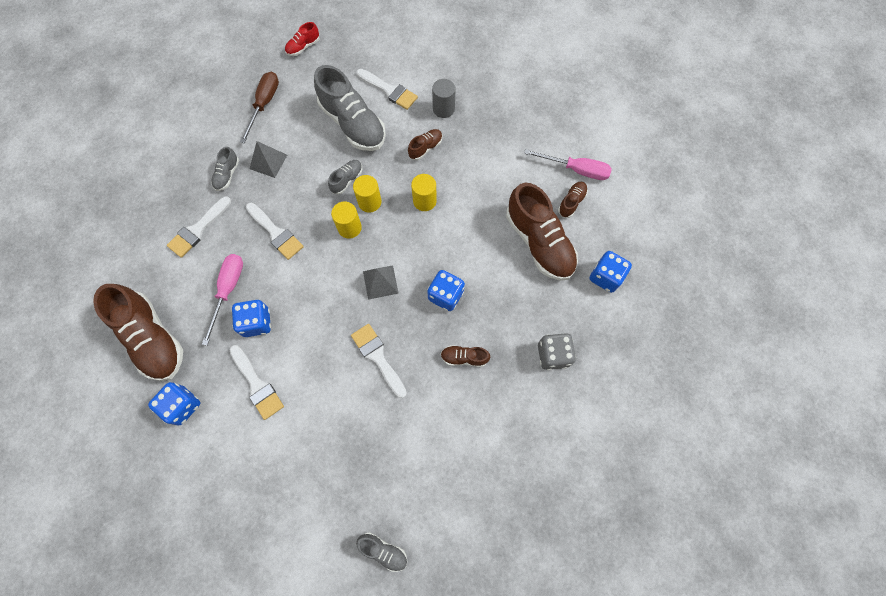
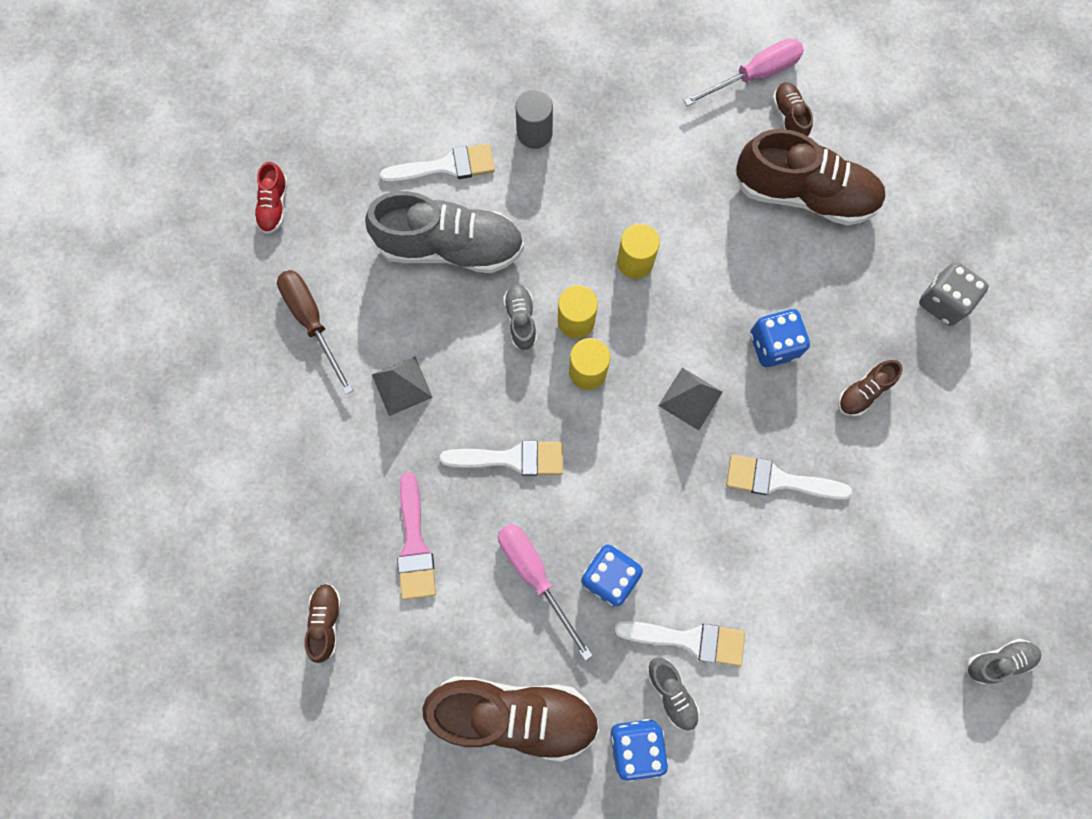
camera: 45 degrees left, 5 degrees up
(198, 229) = (414, 544): white brush -> pink brush
(227, 175) = (371, 448): grey shoe -> grey shoe (671, 693)
(425, 148) = (566, 199): brown shoe -> brown shoe (326, 621)
(605, 277) = (906, 169): blue dice -> none

